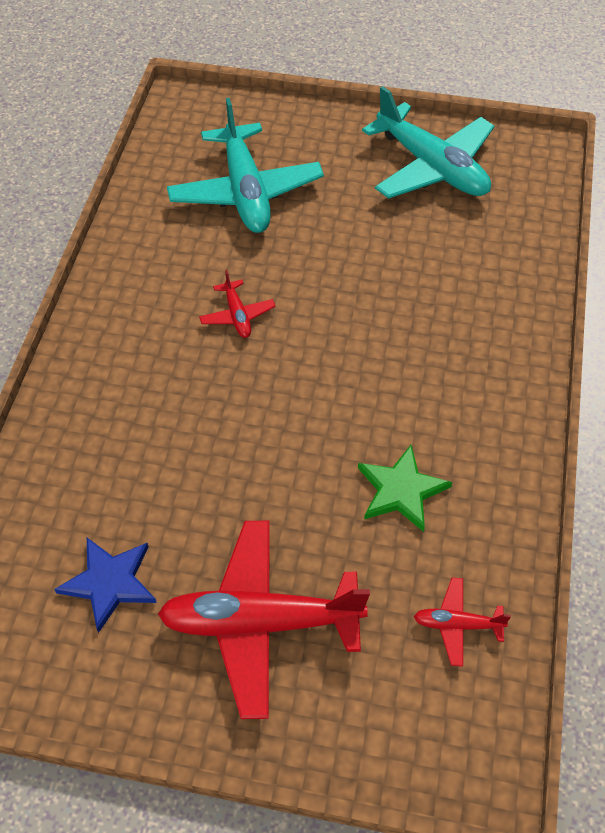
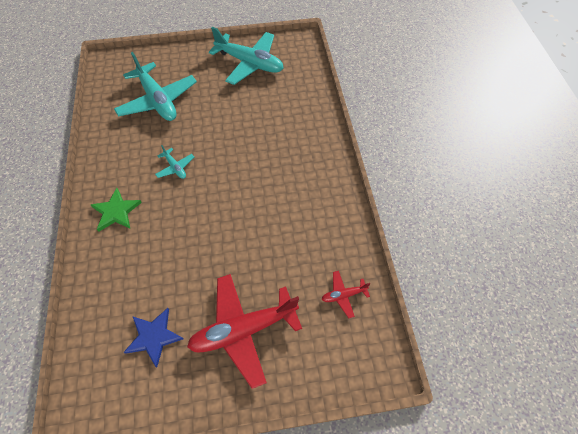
camera: 20 degrees left, 5 degrees up
(237, 315) = (175, 167): red plane -> turquoise plane
(401, 490) = (291, 234): green star -> green star (116, 211)

